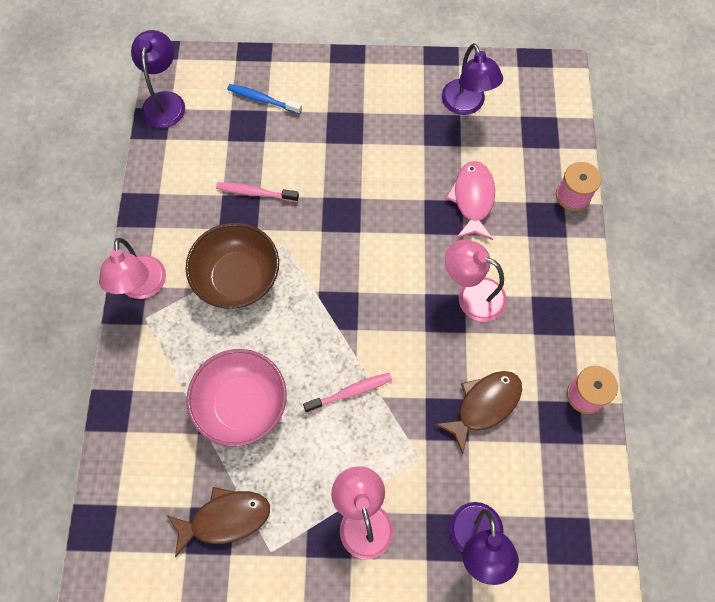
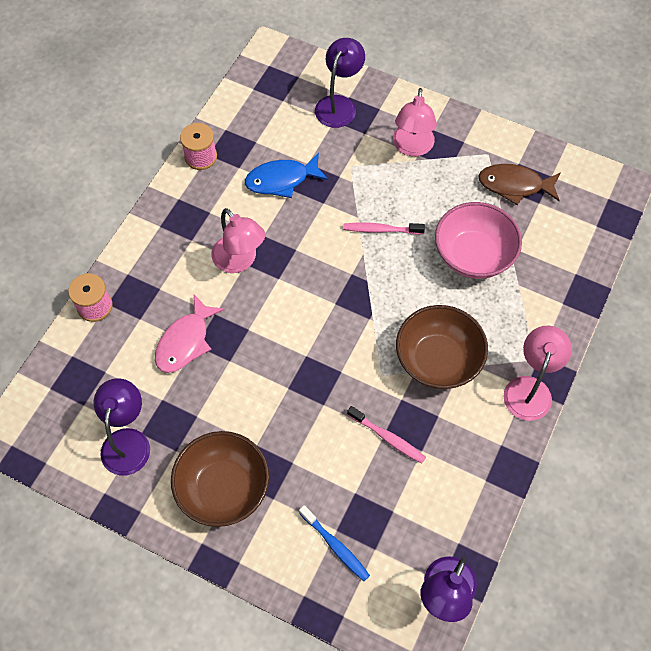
camera: 155 degrees left, 5 degrees down
(370, 103) = (223, 488): none -> brown bowl
(484, 405) = (281, 180): brown fish -> blue fish

